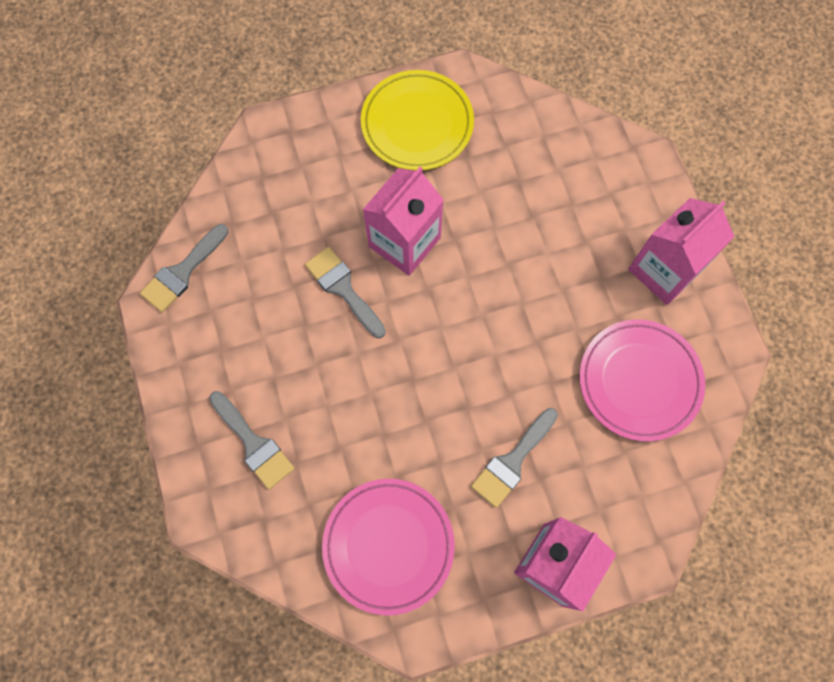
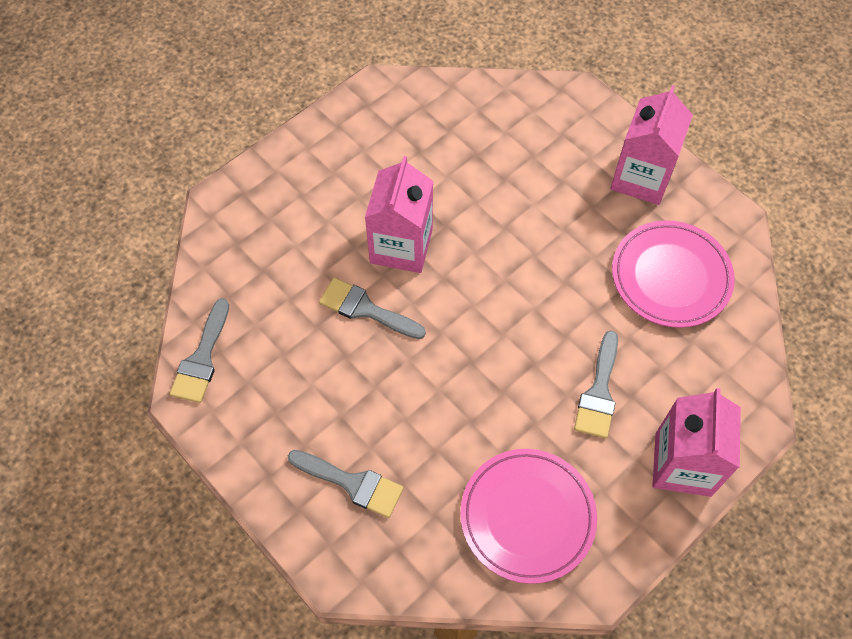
camera: 25 degrees left, 10 degrees down
(417, 124) = (359, 142): yellow plate -> none

